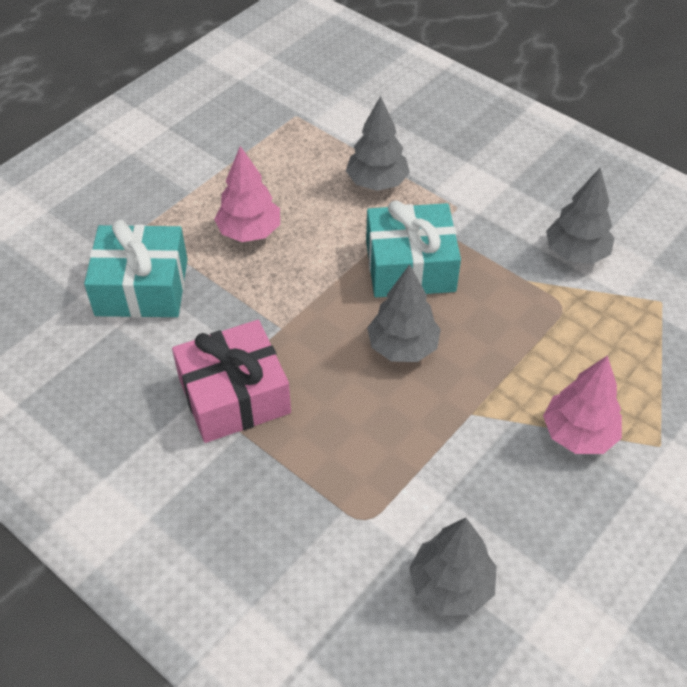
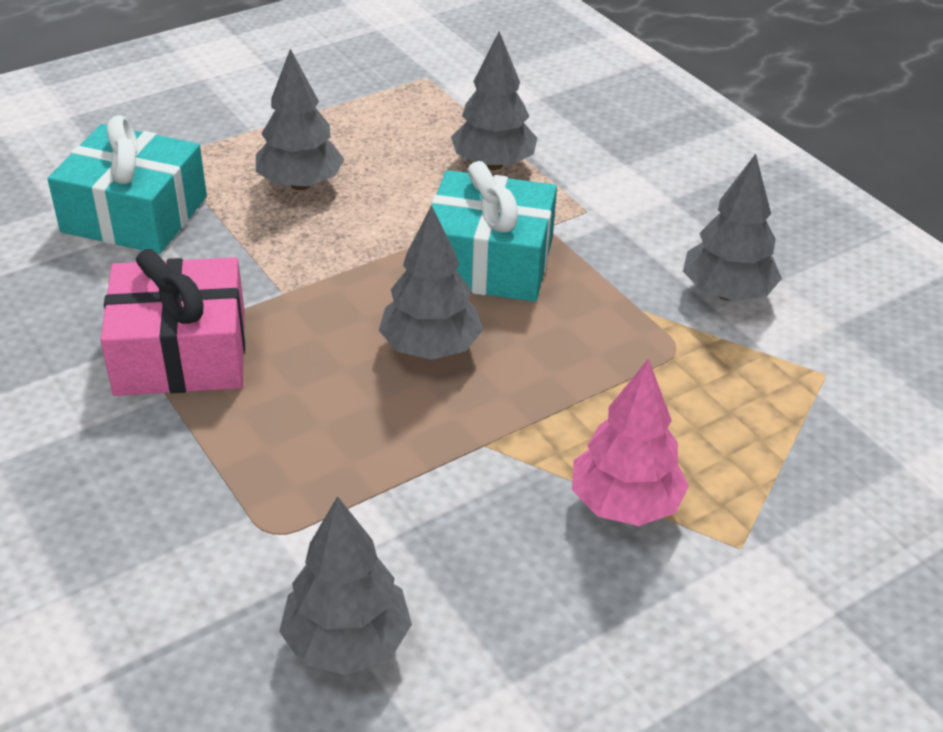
camera: 15 degrees right, 10 degrees down
(249, 232) = (300, 184): pink tree -> grey tree

